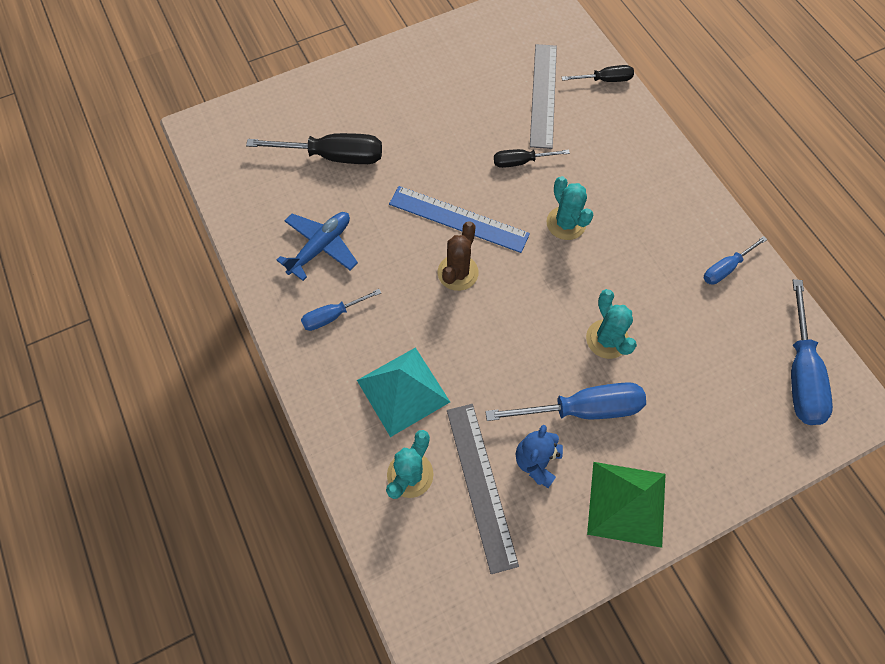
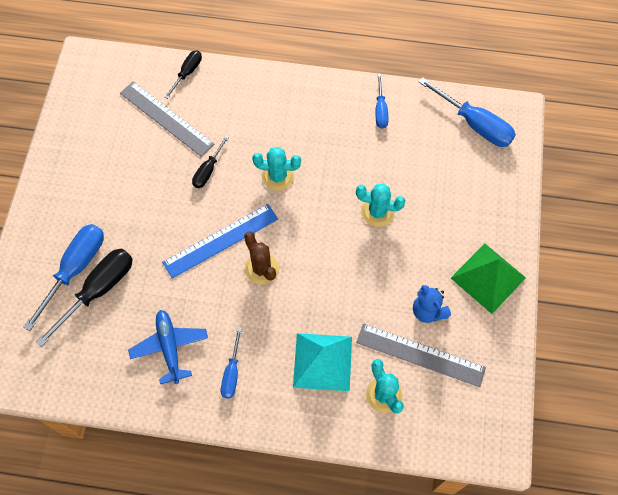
camera: 55 degrees left, 0 degrees up
(582, 409) = (412, 260): blue screwdriver -> blue screwdriver (75, 269)

